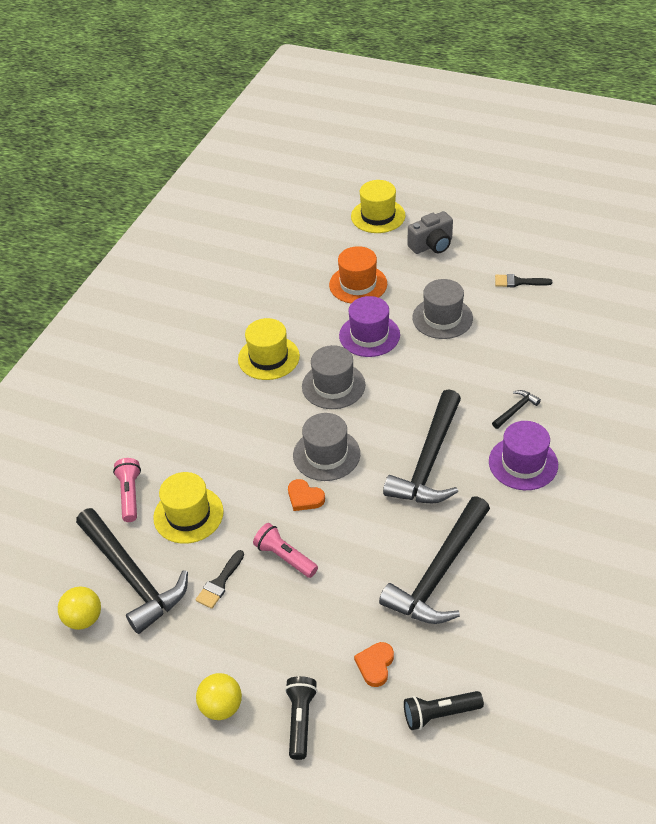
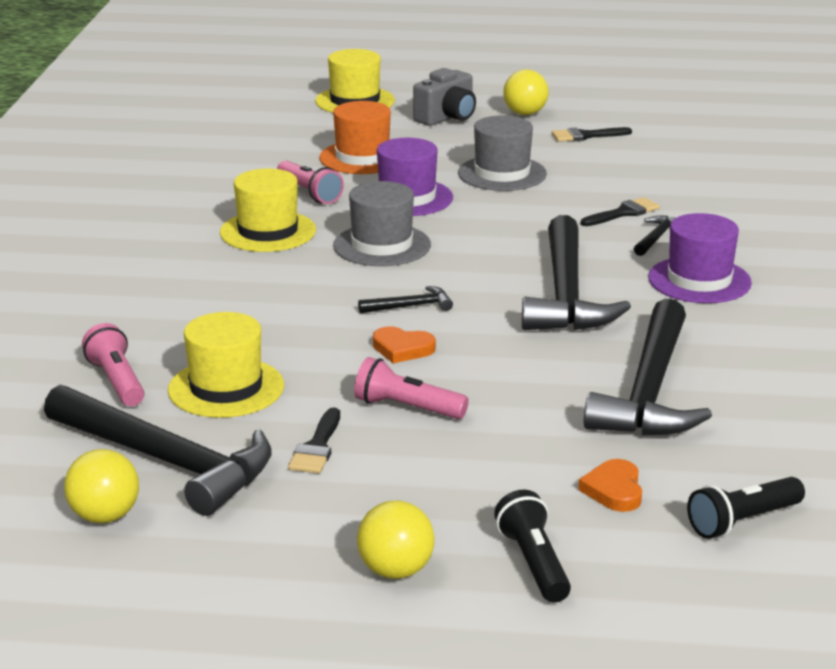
camera: 20 degrees left, 20 degrees down
(309, 319) = (309, 193): none -> pink flashlight
(326, 454) = (410, 306): grey hat -> black hammer
(487, 248) = (525, 113): none -> yellow ball
(505, 378) = (623, 213): none -> black brush

